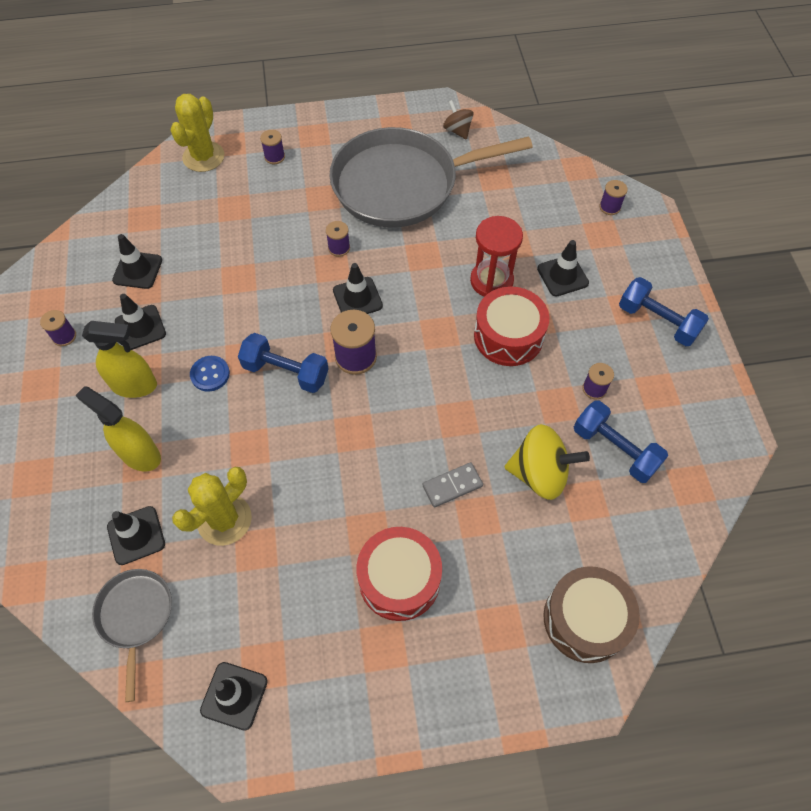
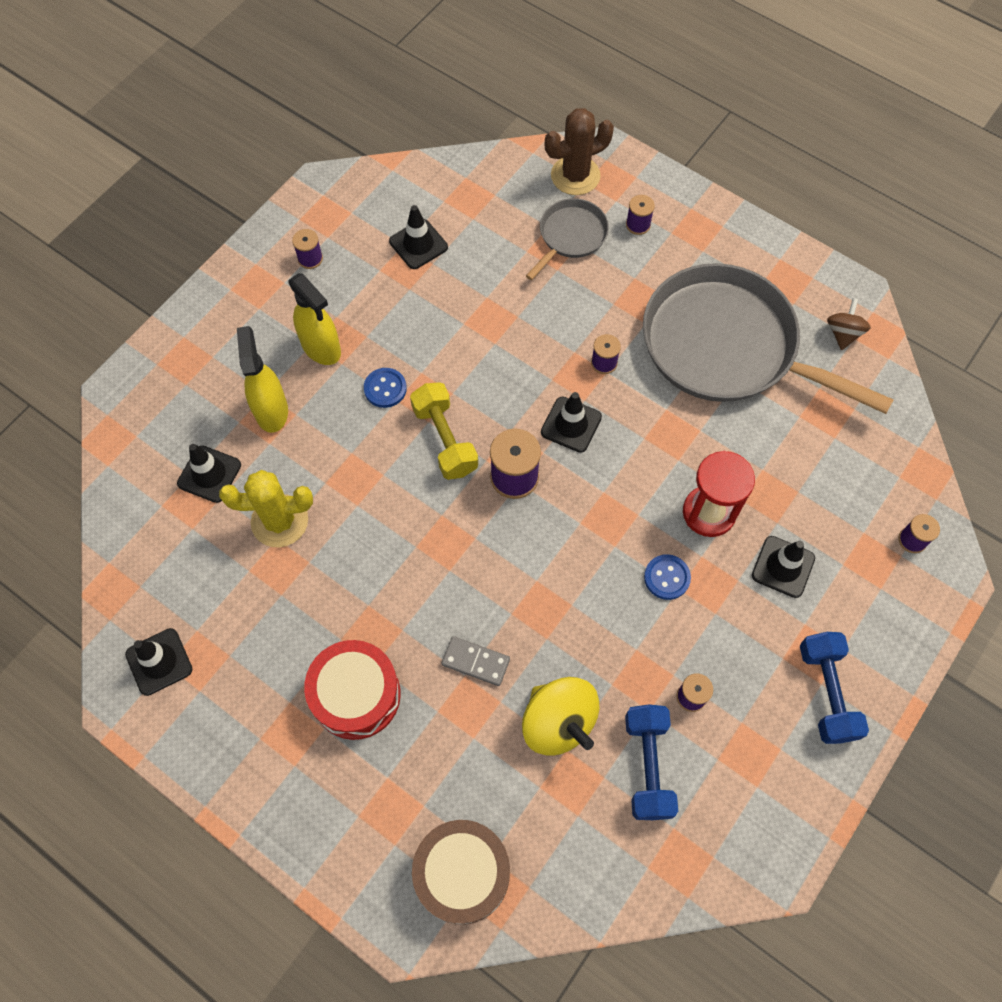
camera: 45 degrees right, 5 degrees up
(135, 615) = (153, 536): grey pan -> grey pan (570, 236)
(140, 328) = (372, 300): black traffic cone -> none
(203, 157) = (575, 176): yellow cactus -> brown cactus
(286, 372) = (445, 439): blue dumbbell -> yellow dumbbell
(508, 336) = (667, 577): red drum -> blue button

